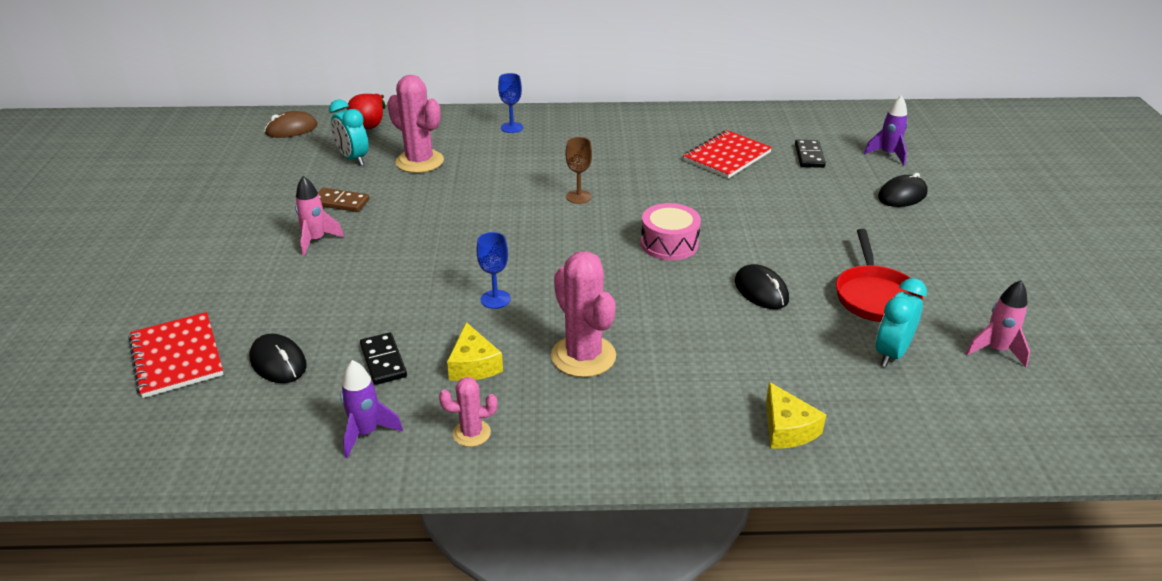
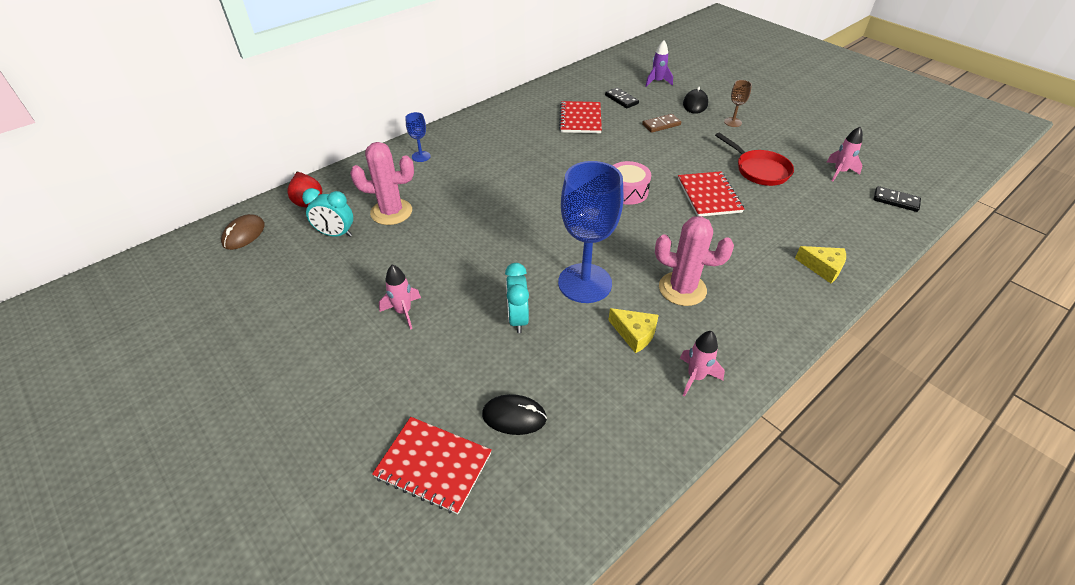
camera: 40 degrees left, 10 degrees up
(340, 202) = (377, 273): brown domino -> brown domino (661, 125)
(366, 433) = (641, 422): purple rocket -> none
(383, 361) = (579, 368): black domino -> black domino (895, 201)
(471, 433) = (695, 377): pink cactus -> pink rocket
(495, 299) = (585, 283): blue goblet -> blue goblet, size x2.29
(578, 197) = (534, 186): brown goblet -> brown goblet (732, 122)
(761, 291) = (709, 195): black mouse -> red notebook
(891, 353) = (806, 198): turquoise clock -> turquoise clock (518, 319)

